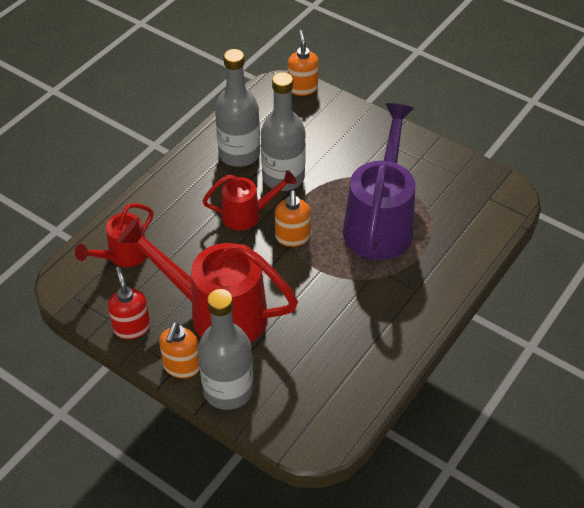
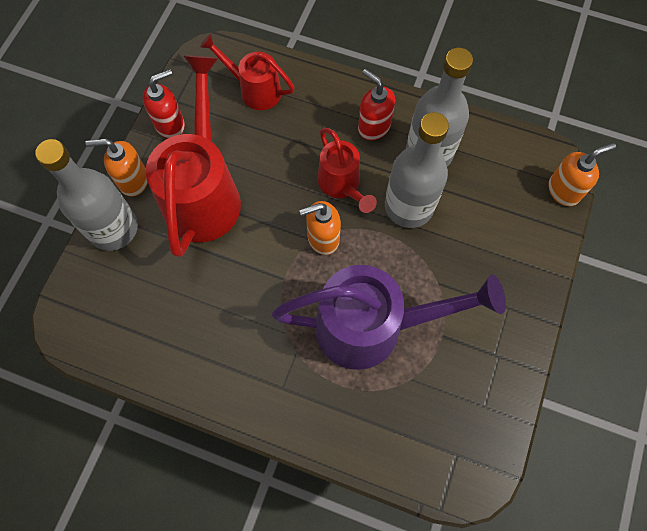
camera: 75 degrees right, 20 degrees up
(199, 182) = (373, 127): none -> red soap dispenser

